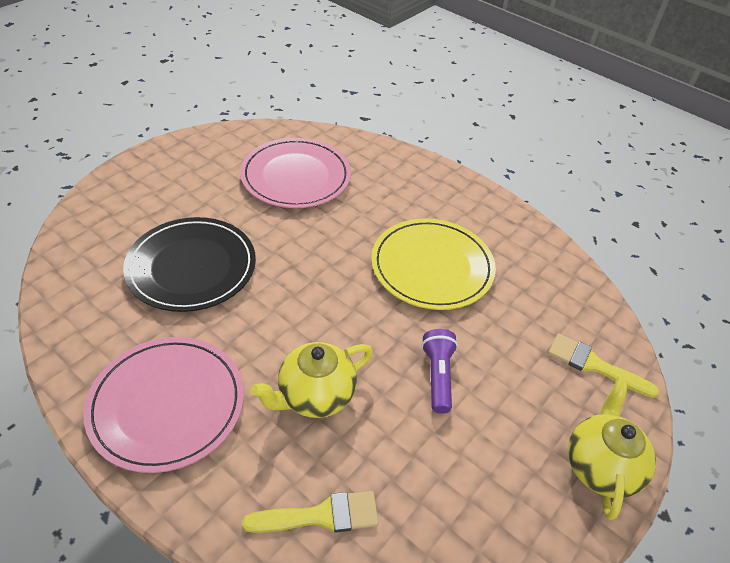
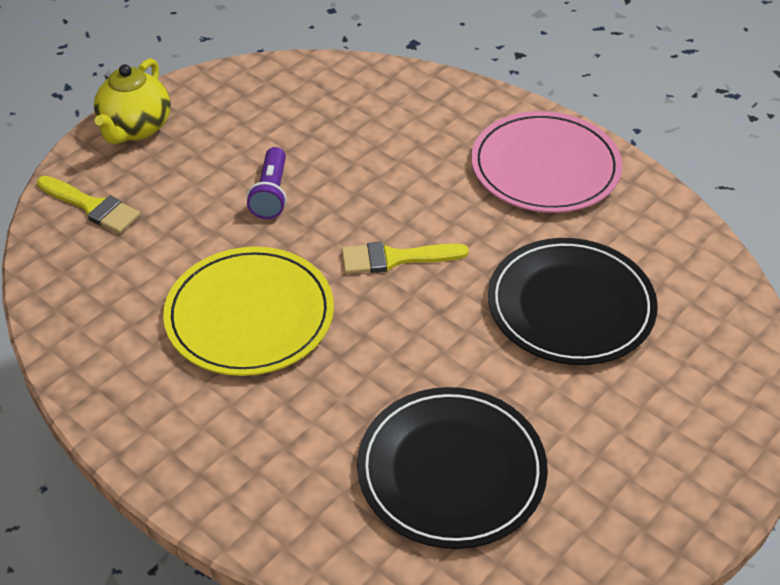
camera: 175 degrees left, 0 degrees up
(296, 176) = (451, 470): pink plate -> black plate
(315, 396) = (401, 176): yellow teapot -> none
(321, 515) = (391, 99): yellow brush -> yellow brush (395, 258)

